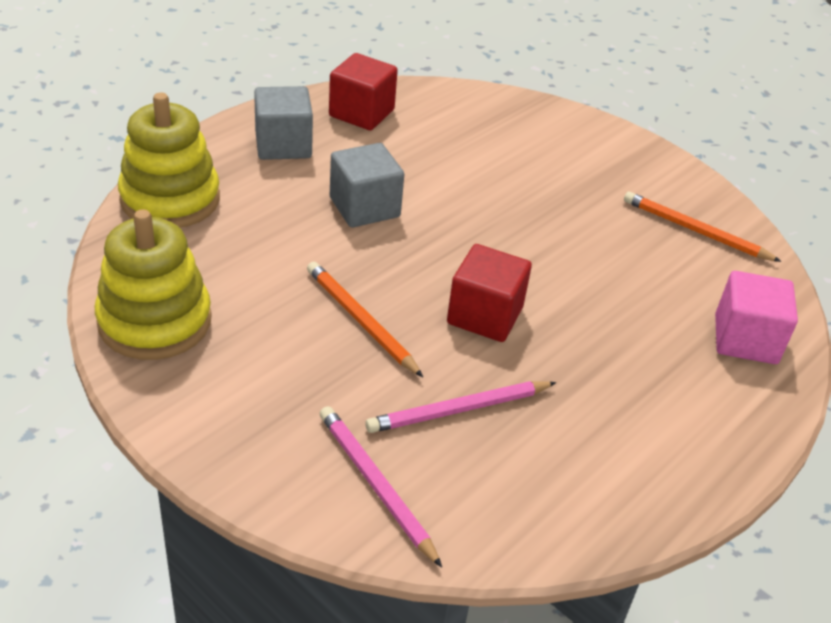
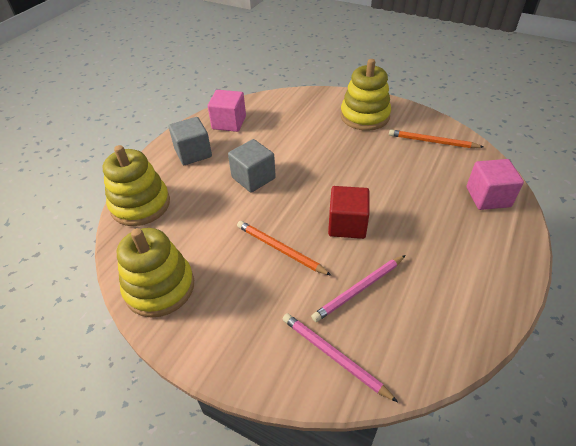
camera: 10 degrees left, 5 degrees up
(361, 113) = (229, 122): red cube -> pink cube
(598, 161) = (364, 116): none -> yellow stacking toy

